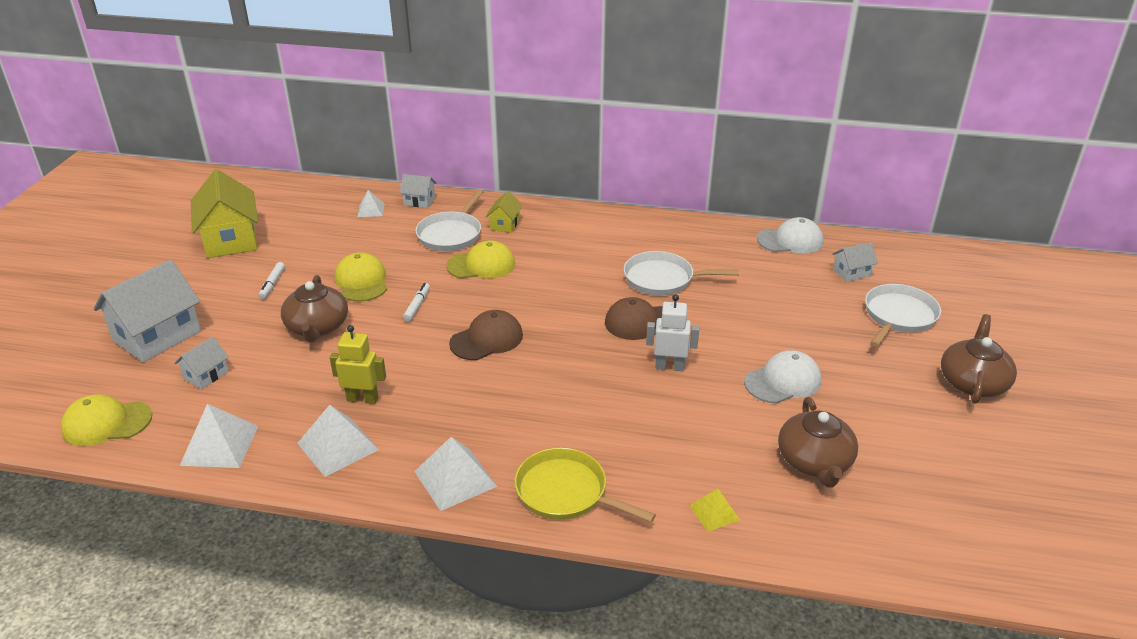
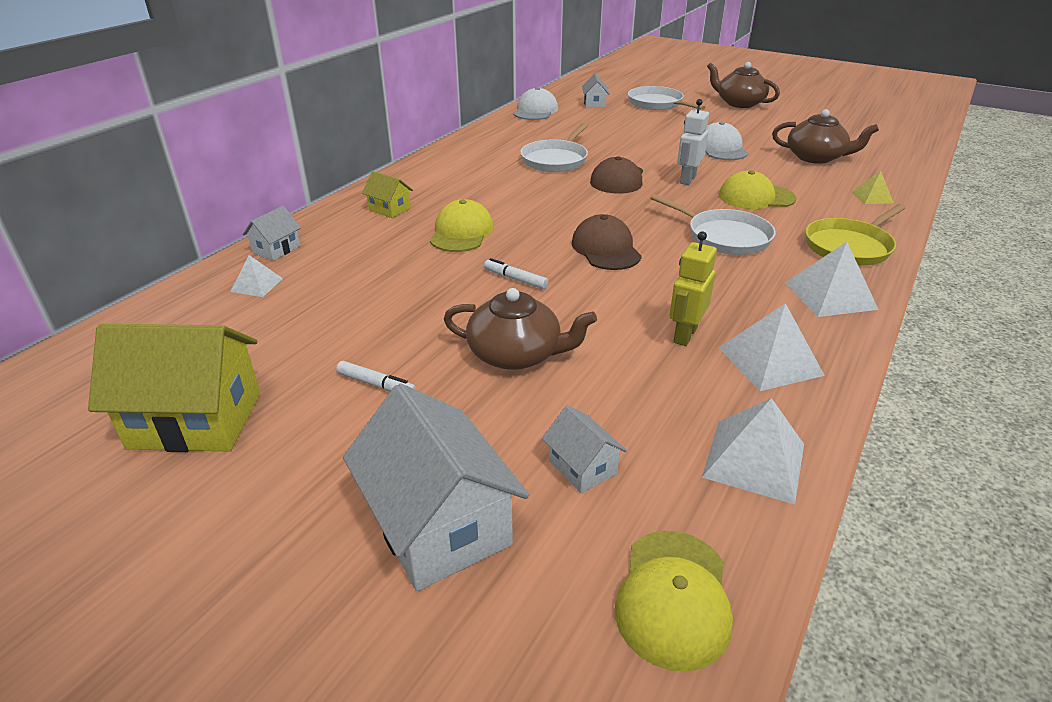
camera: 70 degrees left, 0 degrees up
(361, 281) = (432, 310): yellow cap -> yellow cap (756, 197)
(451, 234) = (378, 240): white pan -> white pan (724, 237)

